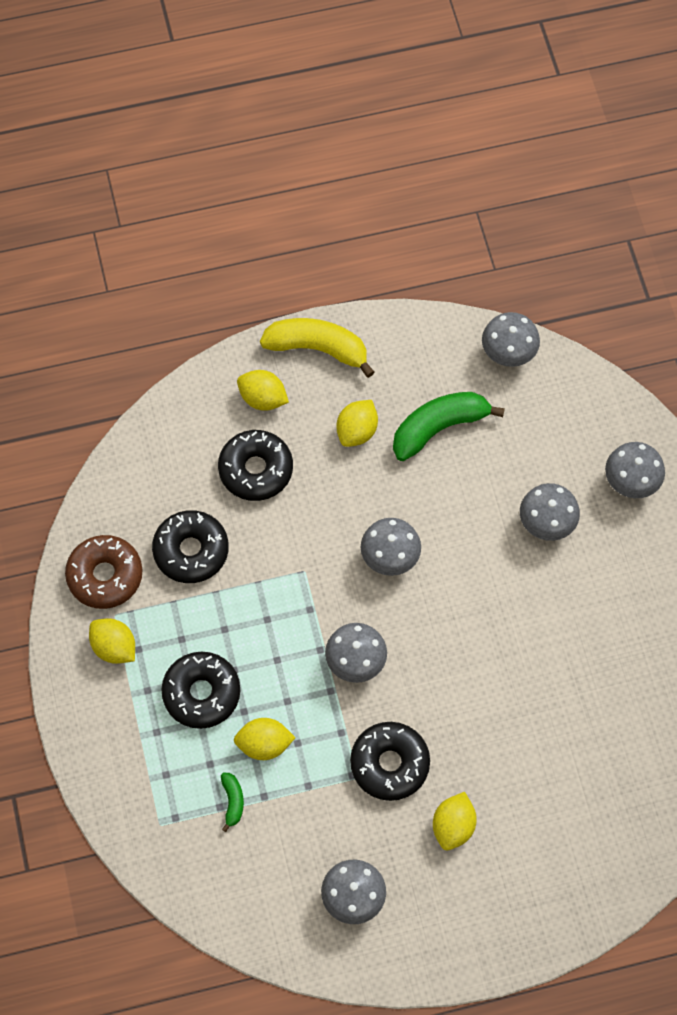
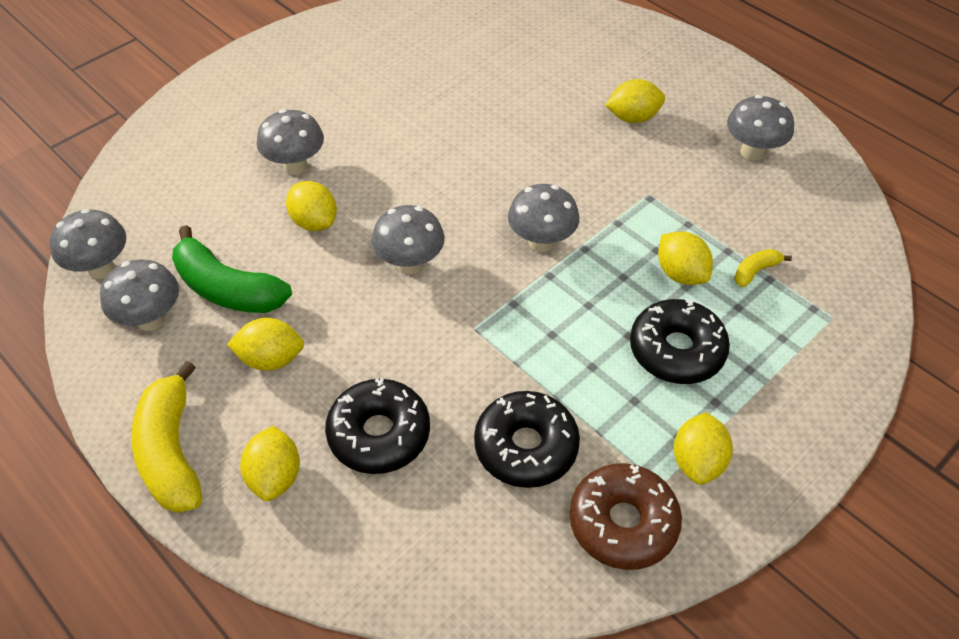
camera: 120 degrees left, 15 degrees down
(233, 801) = (755, 271): green banana -> yellow banana
(389, 764) = (617, 177): black donut -> none
(473, 512) = (314, 222): none -> yellow lemon
(630, 483) = (215, 127): grey mushroom -> grey mushroom (151, 319)

